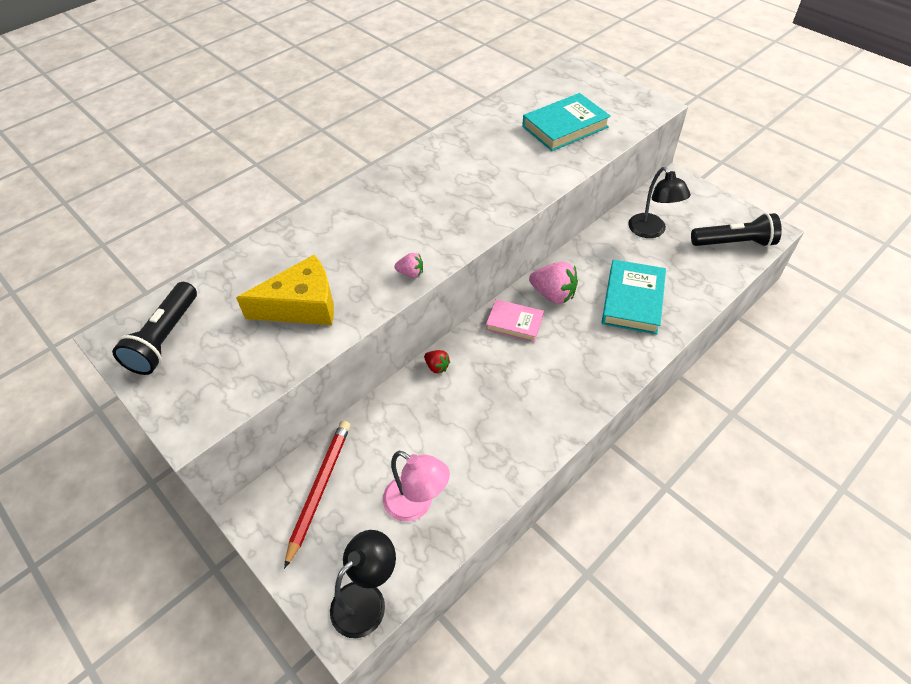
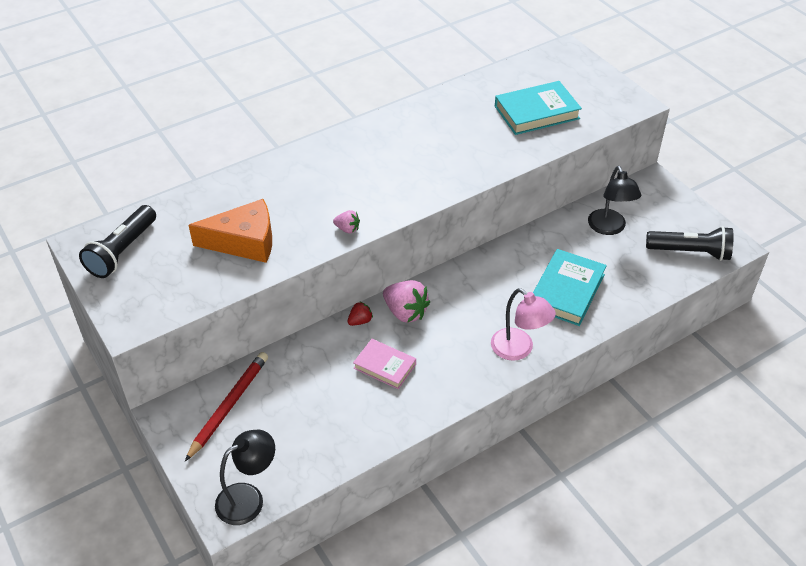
camera: 10 degrees right, 5 degrees down
(302, 305) = (244, 242): yellow cheese -> orange cheese
(416, 504) = (310, 433): pink lamp -> pink lamp (518, 350)
(437, 367) = (360, 321): red strawberry -> red strawberry turned 90 degrees counterclockwise
(514, 323) = (444, 294): pink book -> pink book (385, 366)
(553, 294) = (490, 273): pink strawberry -> pink strawberry (405, 312)

